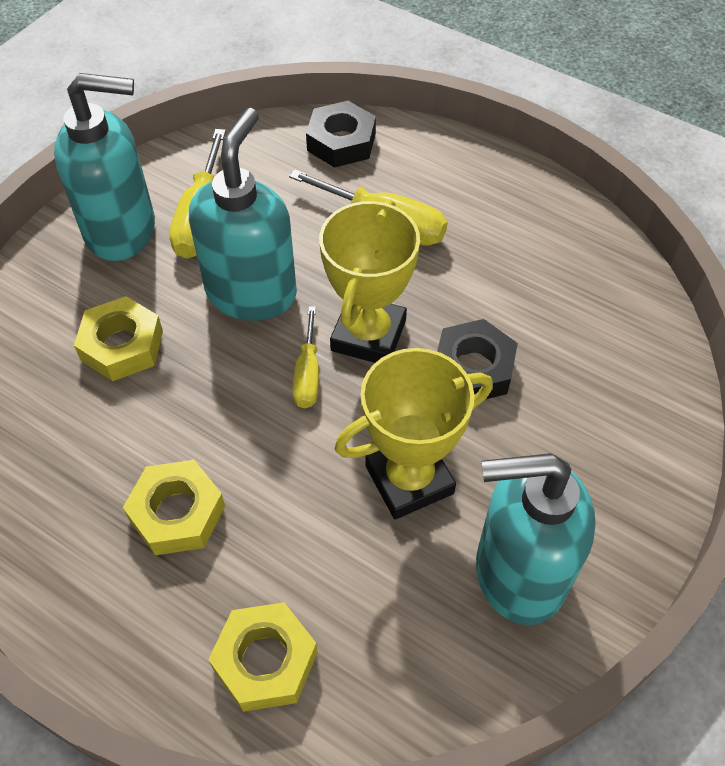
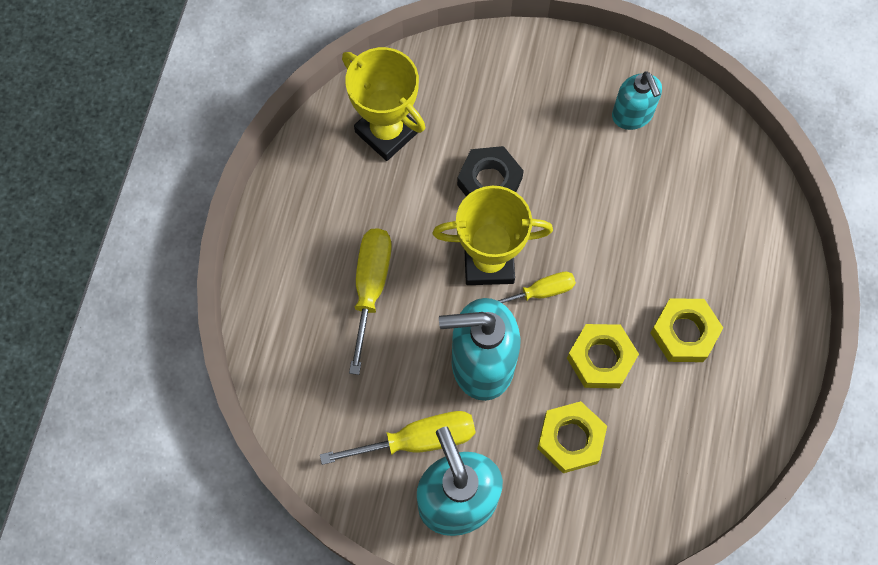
camera: 110 degrees left, 15 degrees up
(265, 661) = (751, 238): yellow nut -> yellow nut (601, 358)
(341, 142) = (285, 357): black nut -> none
(409, 479) = (596, 196): yellow trophy -> yellow trophy (387, 132)
(518, 573) = (632, 115): turquoise soap dispenser -> turquoise soap dispenser, size x0.59

